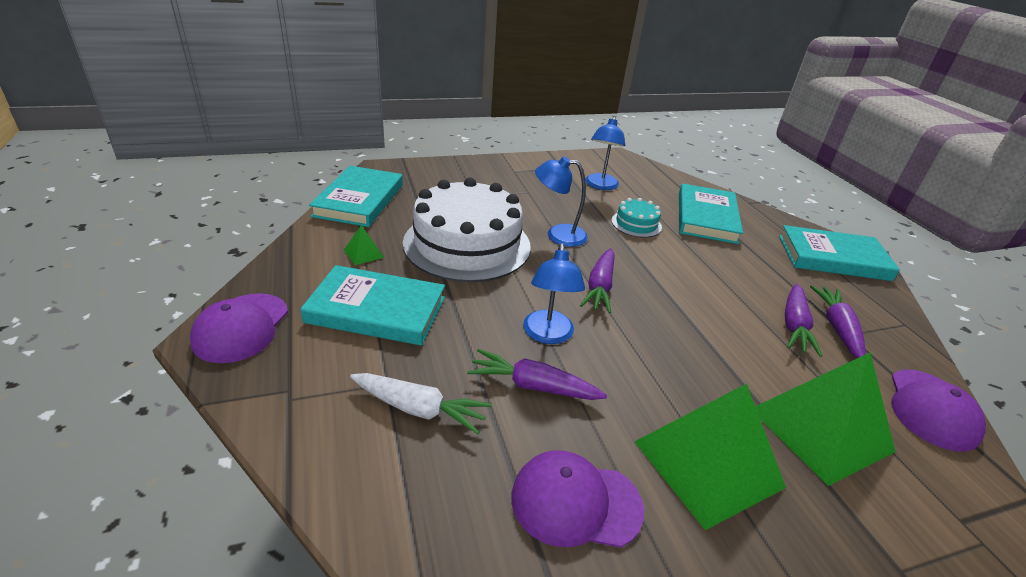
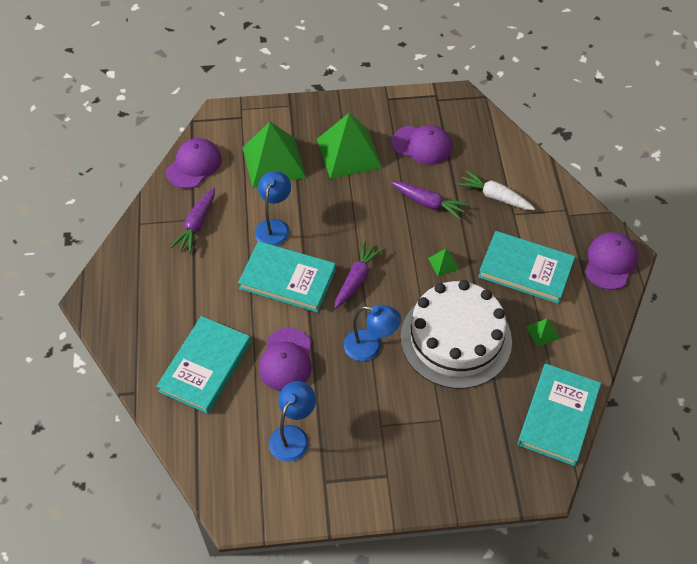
camera: 165 degrees left, 20 degrees up
(493, 309) = (443, 263): none -> green pyramid
(548, 335) = (410, 238): blue lamp -> blue lamp (274, 226)
(636, 224) = (286, 360): turquoise cake -> purple cap
(794, 325) = (227, 230): purple carrot -> none
(833, 258) = (125, 297): turquoise book -> turquoise book (288, 279)

